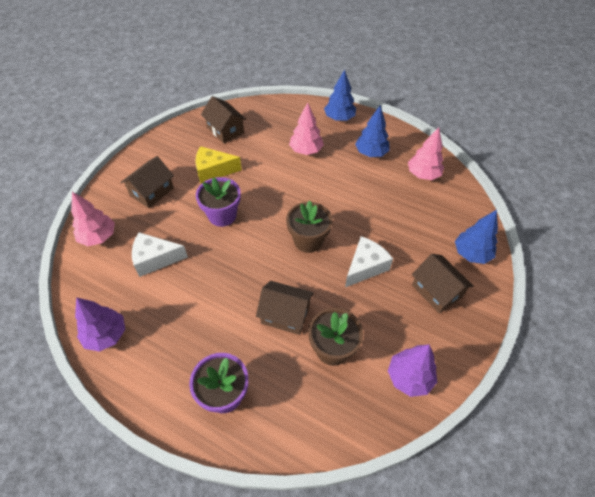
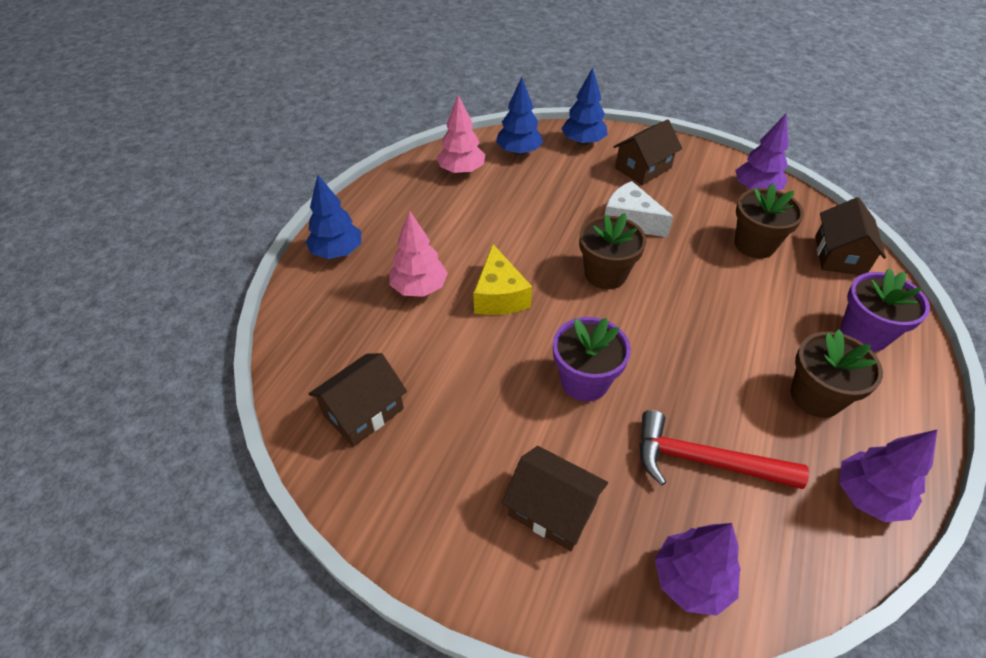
camera: 95 degrees left, 5 degrees down
(98, 237) = (691, 580): pink tree -> purple tree
(155, 259) = (704, 461): white cheese -> red hammer
(179, 335) = (816, 396): none -> brown flower pot
(213, 171) = (481, 412): yellow cheese -> yellow cheese (499, 295)
(285, 315) = (730, 288): brown house -> brown house (839, 255)
(371, 153) = (421, 217): blue tree -> blue tree (518, 152)

